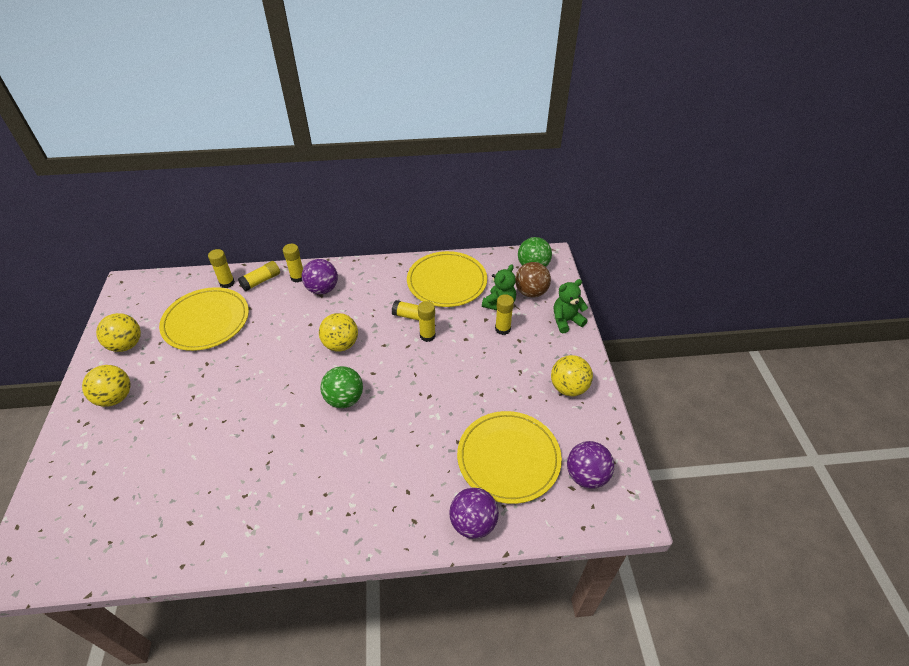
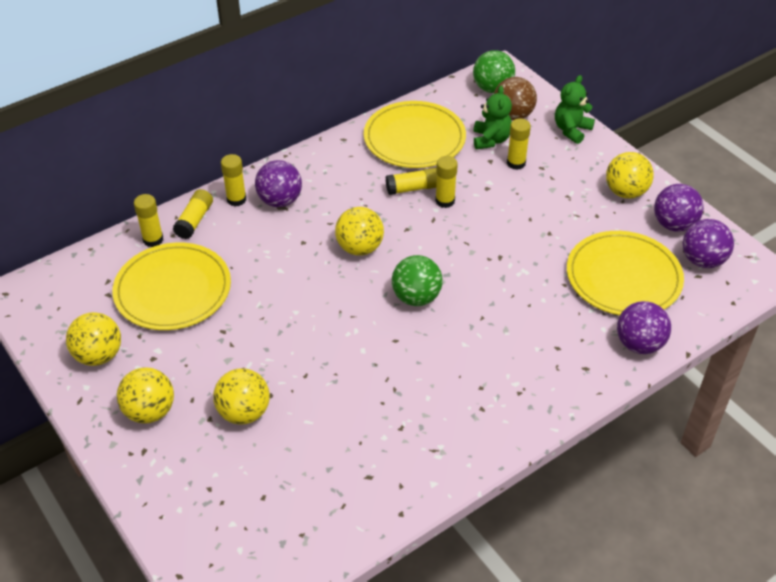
camera: 30 degrees left, 0 degrees up
(164, 428) = (244, 412): none -> yellow ball
(586, 433) = (674, 224): none -> purple ball

